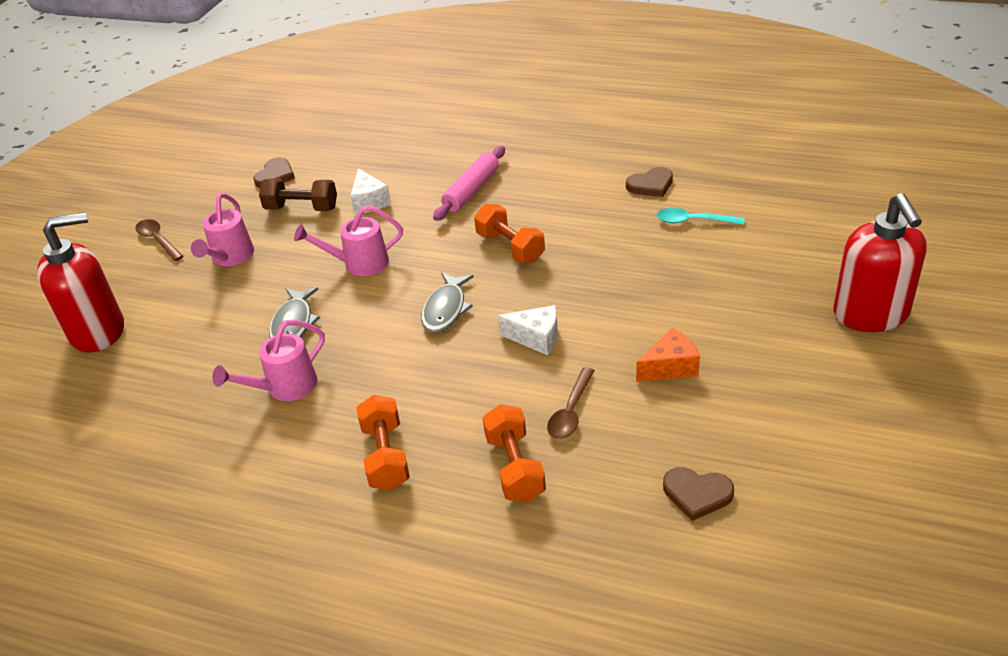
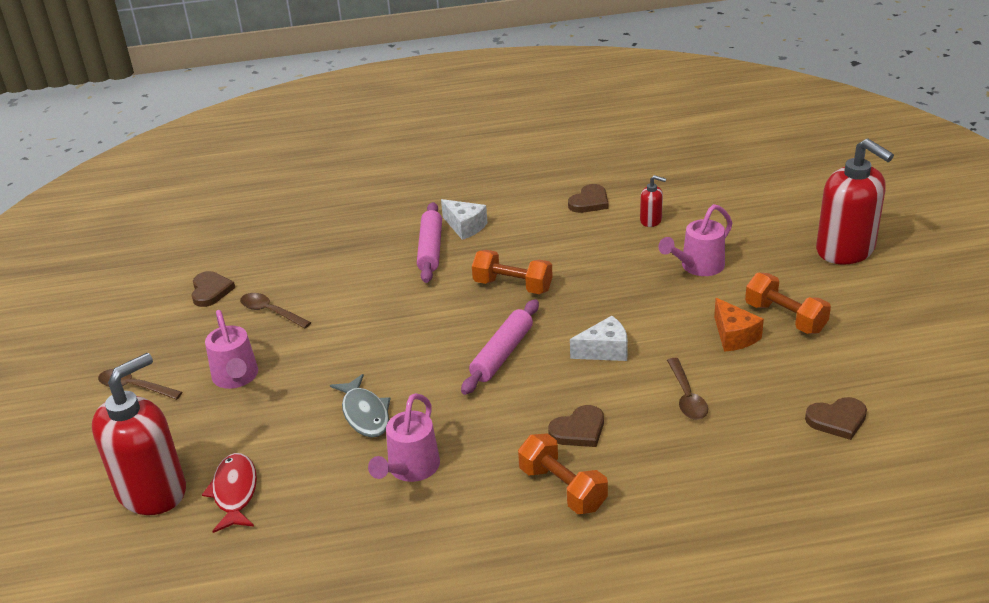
camera: 30 degrees left, 5 degrees down
(148, 355) = (235, 492): none -> red fish
(302, 208) = (270, 312): brown dumbbell -> brown spoon
(359, 263) = (380, 342): pink watering can -> pink watering can (698, 267)
(369, 201) = (337, 286): white cheese -> white cheese (465, 227)
(446, 309) = (502, 354): grey fish -> pink rolling pin
(447, 406) = (578, 430): none -> brown heart
(515, 467) = (681, 455): orange dumbbell -> orange dumbbell (785, 318)
(670, 367) = (734, 336): orange cheese -> orange cheese turned 120 degrees clockwise
(693, 221) = (651, 220): turquoise spoon -> red soap dispenser

